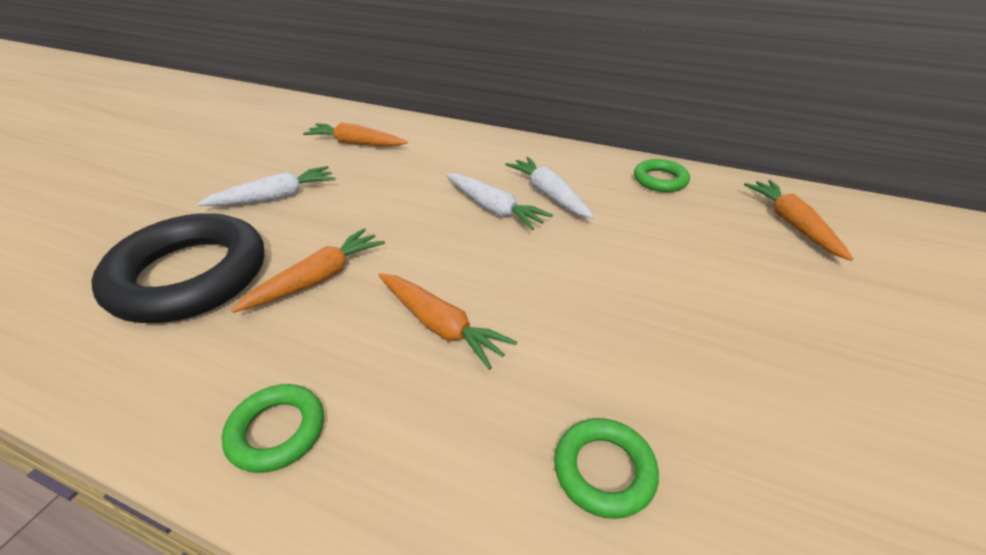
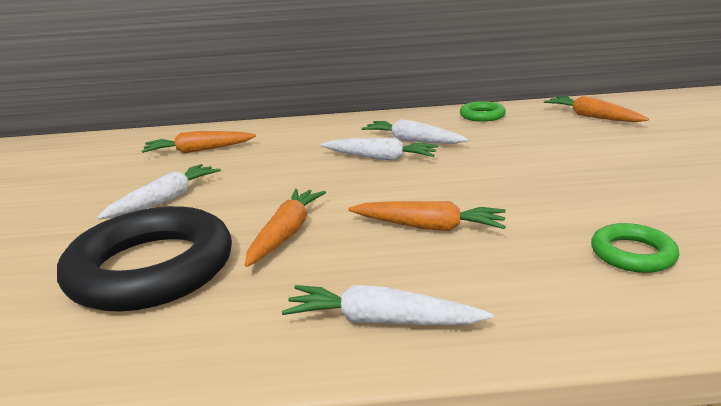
camera: 25 degrees left, 15 degrees down
(277, 431) = (381, 321): green ring -> white carrot

